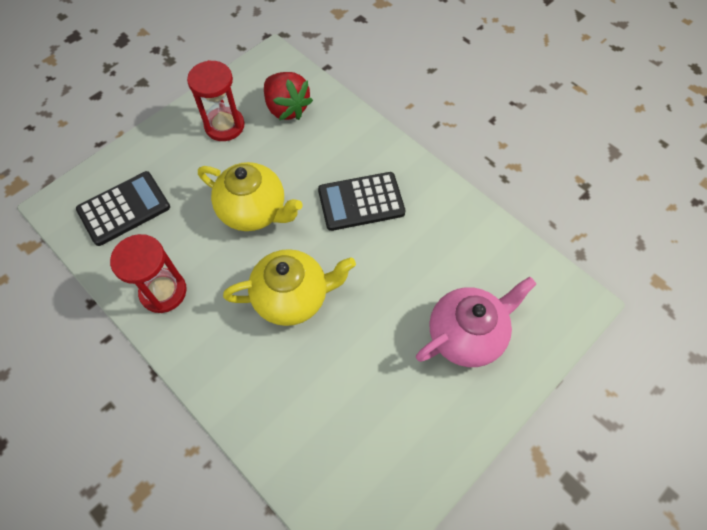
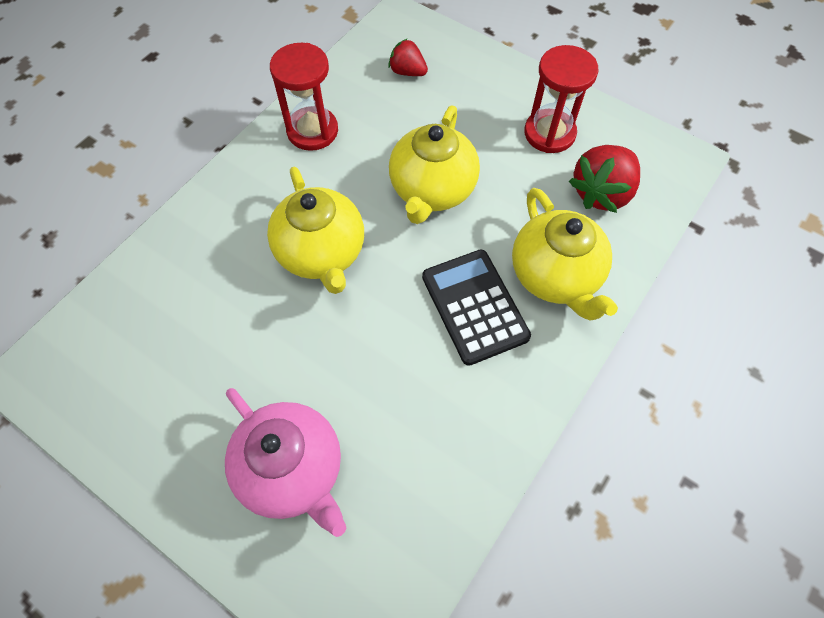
camera: 80 degrees right, 0 degrees up
(124, 209) = (407, 72): black calculator -> red strawberry
(347, 150) = (555, 276): none -> yellow teapot

